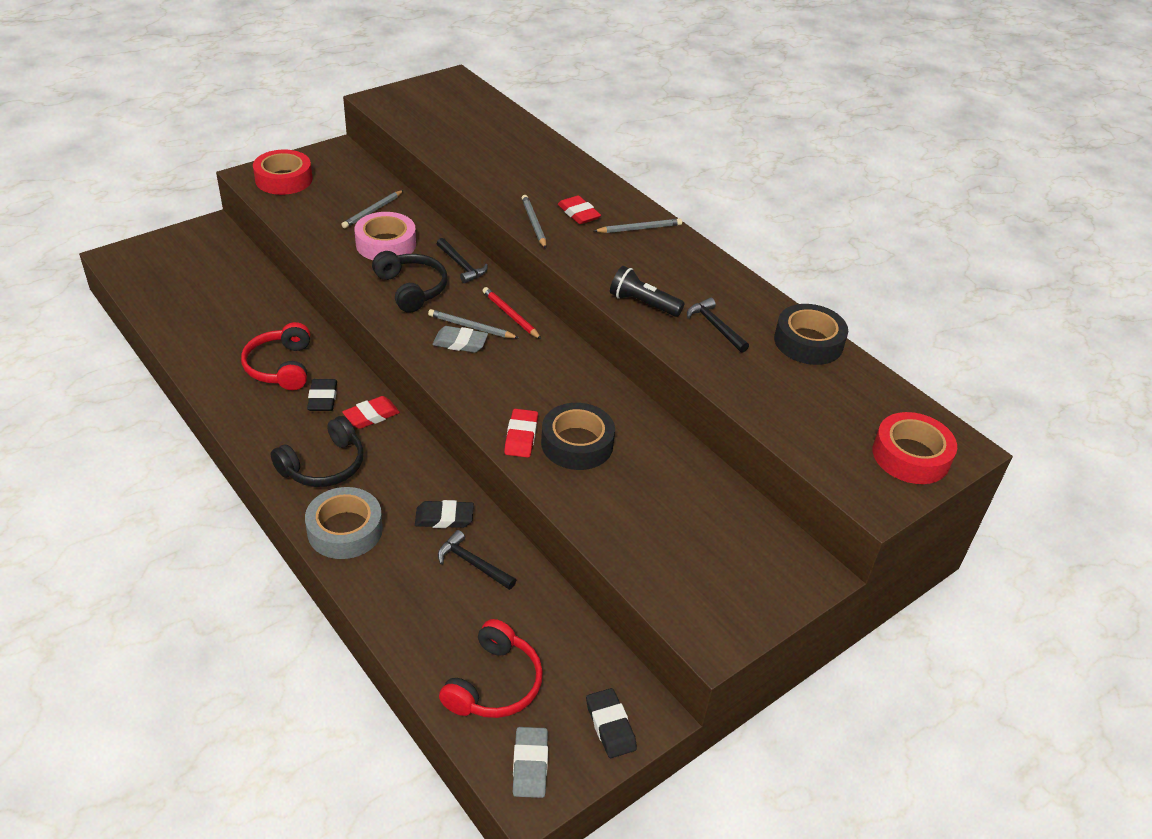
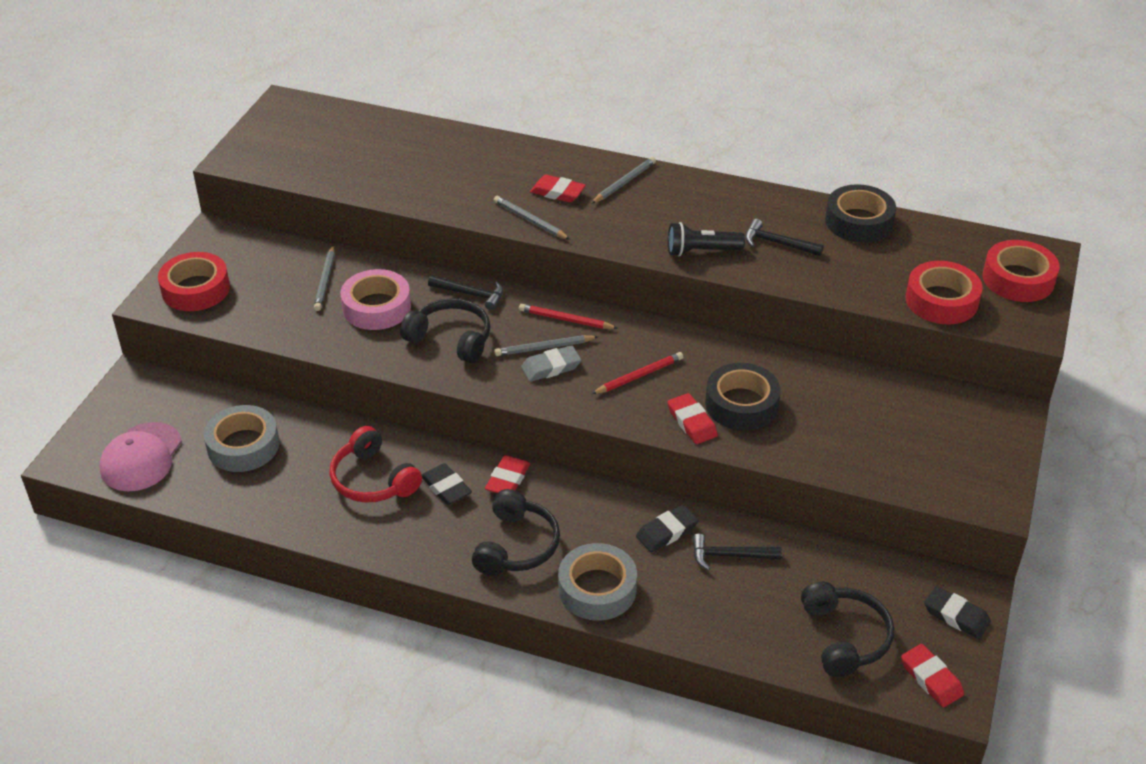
camera: 30 degrees left, 0 degrees up
(157, 277) = (141, 457): none -> pink cap
(225, 302) = (243, 446): none -> grey tape
(494, 684) = (845, 637): red headphones -> black headphones
(519, 382) = (639, 376): none -> red pencil
(530, 765) = (931, 678): grey eraser -> red eraser
(813, 438) = (941, 300): none -> red tape

